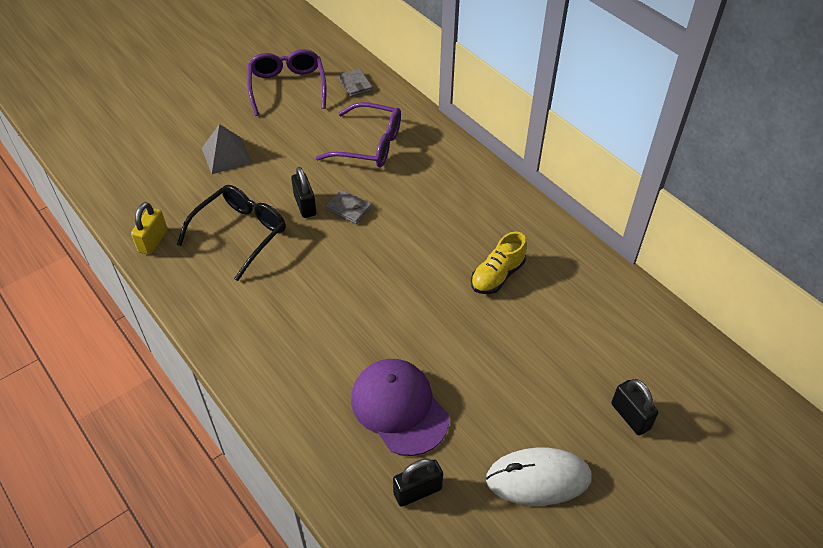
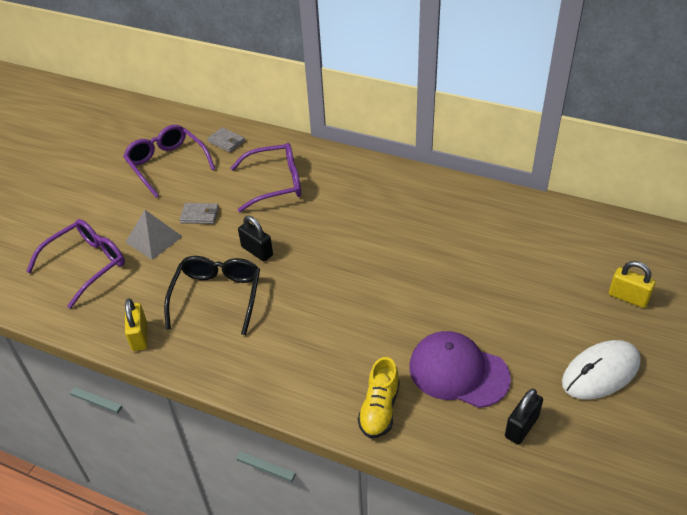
camera: 25 degrees left, 5 degrees down
(157, 156) = (87, 265): none -> purple glasses
(348, 209) = (297, 239): grey wallet -> grey wallet (199, 215)
(497, 275) = (455, 240): yellow shoe -> yellow shoe (379, 409)
(630, 416) = (628, 297): black padlock -> yellow padlock

